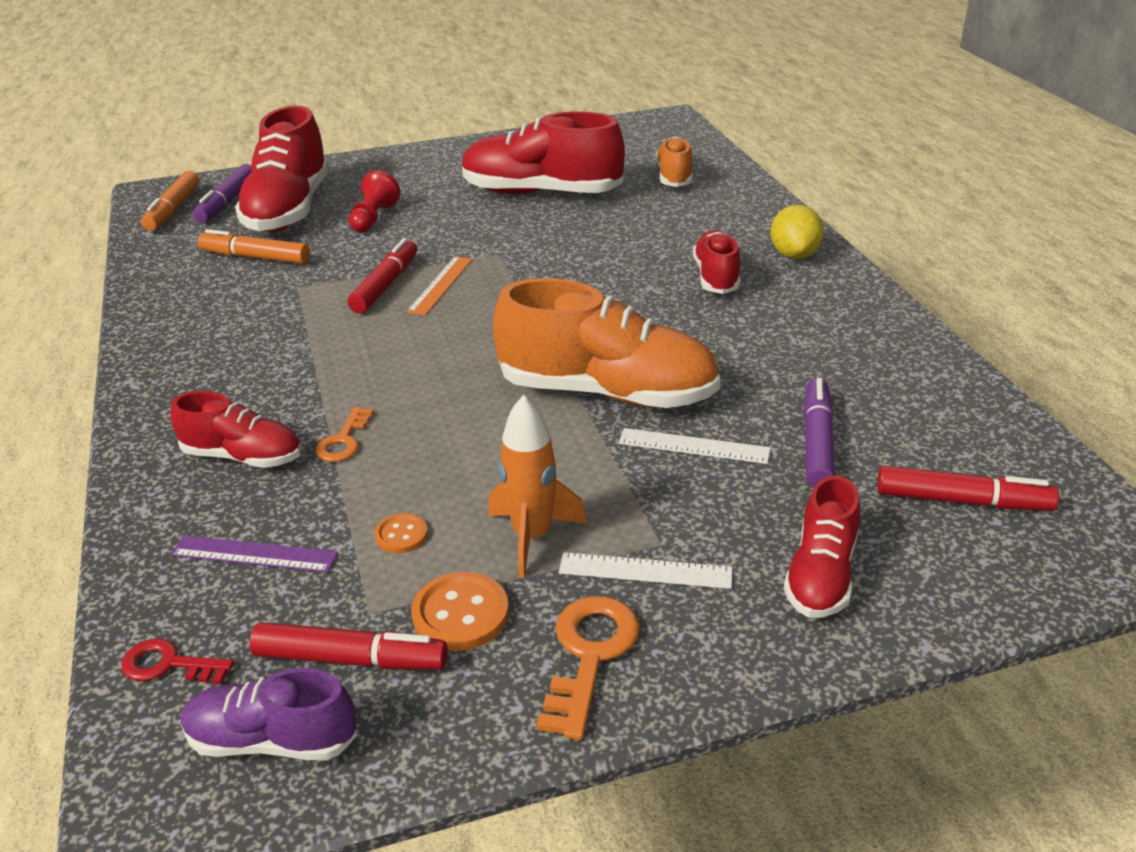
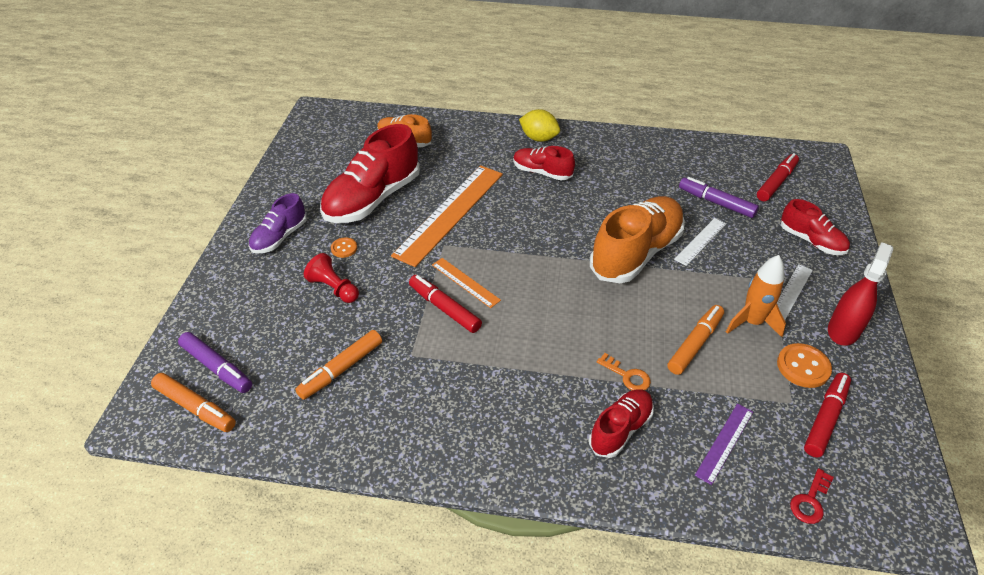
camera: 65 degrees left, 10 degrees up
(272, 740) = (877, 463): purple shoe -> purple shoe (279, 237)
(289, 209) = (271, 332): red shoe -> none
(401, 535) = (731, 373): orange button -> orange button (344, 248)
(443, 487) = (695, 344): none -> orange marker
(561, 241) = (450, 213): none -> orange ruler
(590, 654) = (843, 330): orange key -> red spray bottle

